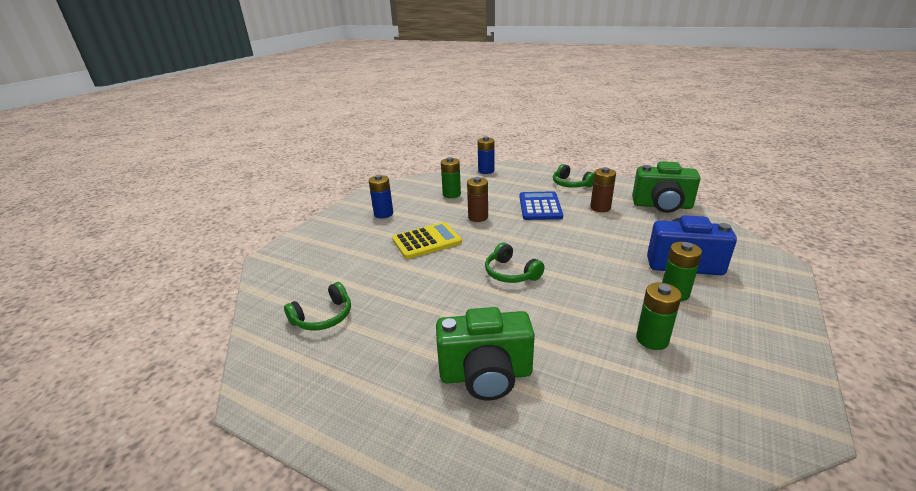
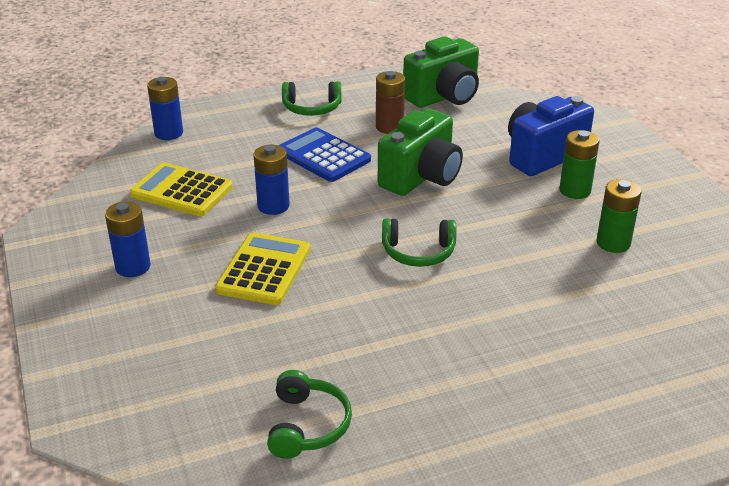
camera: 50 degrees left, 5 degrees up
(451, 194) = (181, 191): green battery -> yellow calculator
(478, 217) = (273, 206): brown battery -> blue battery
(486, 375) = (548, 358): green camera -> green camera (421, 177)

